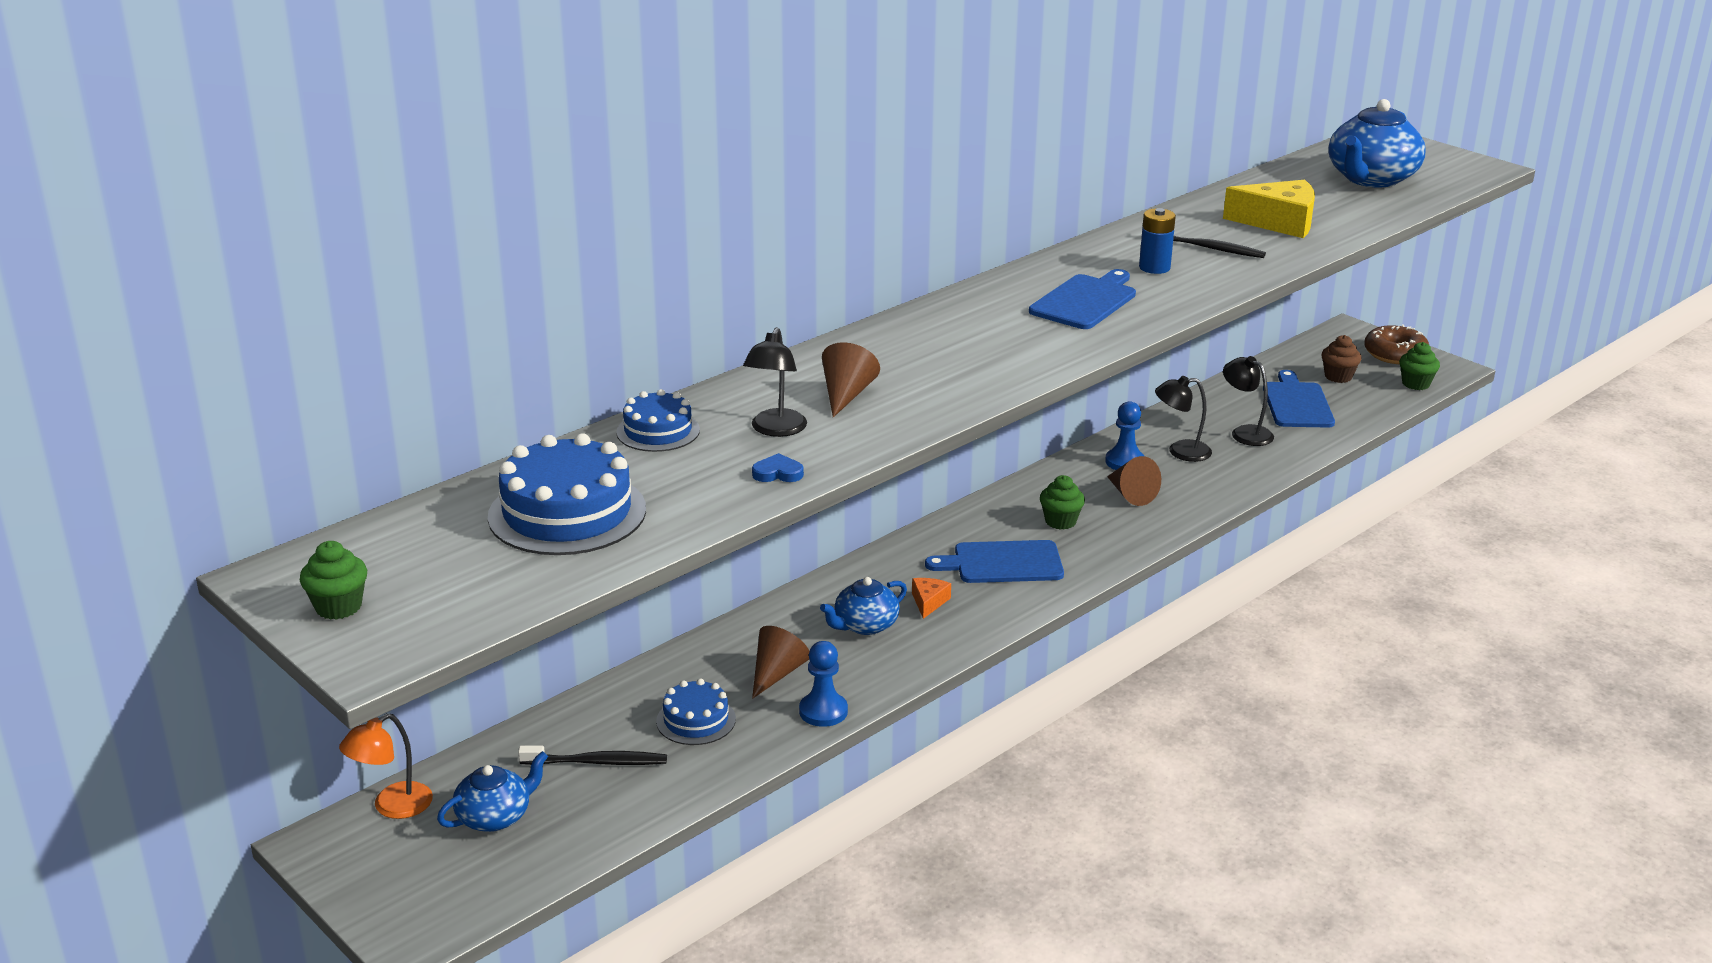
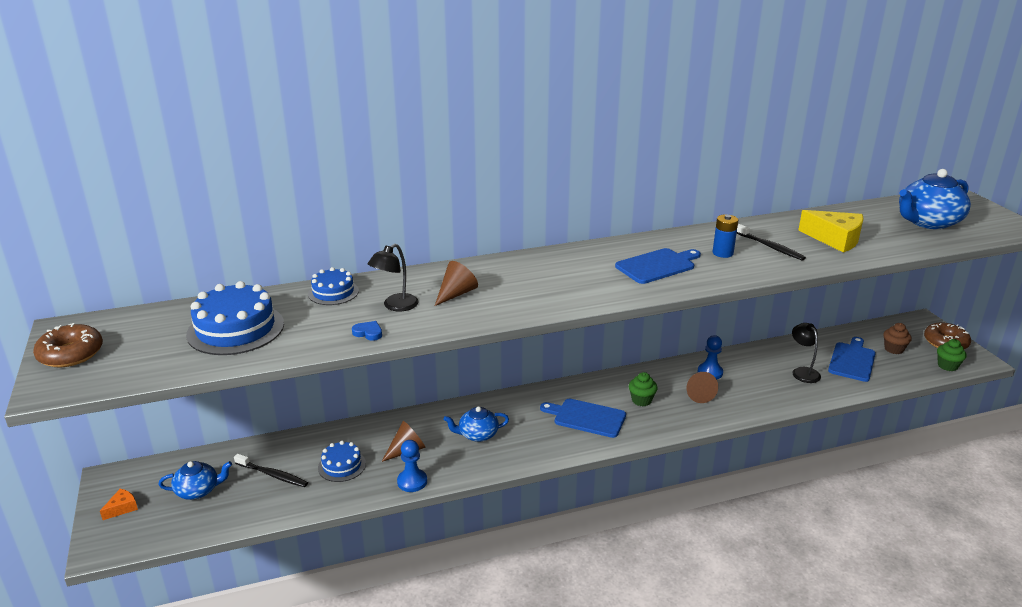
camera: 25 degrees right, 0 degrees up
(338, 607) = (71, 354): green cupcake -> brown donut
(392, 806) = (158, 468): orange lamp -> none
(928, 602) = (524, 430): orange cheese -> orange cheese (122, 508)
(1180, 451) = (751, 374): black lamp -> none

